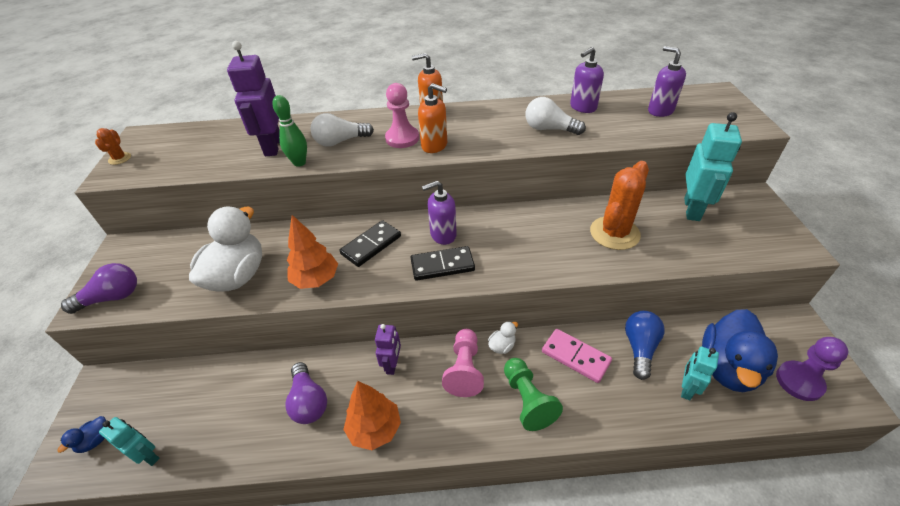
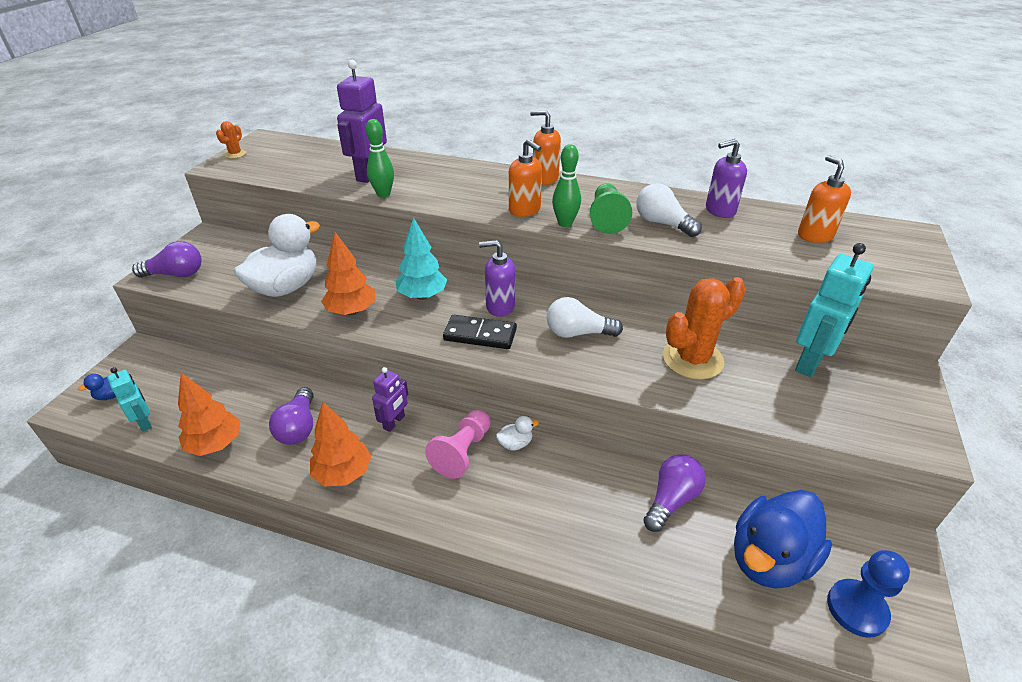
camera: 20 degrees right, 5 degrees down
(237, 449) = (215, 444): none -> orange tree
(340, 141) = (434, 185): white light bulb -> white light bulb (578, 333)
(371, 245) = (422, 296): black domino -> turquoise tree
(402, 138) = (497, 196): pink pawn -> none
(475, 149) = (565, 223): none -> green bowling pin
(527, 400) = (509, 504): green pawn -> green pawn (606, 218)
(575, 357) = (589, 482): pink domino -> none
(639, 348) = (671, 500): blue light bulb -> purple light bulb
(660, 111) = (814, 235): purple soap dispenser -> orange soap dispenser
(686, 389) = (701, 561): turquoise robot -> none
(799, 381) = (856, 609): purple pawn -> blue pawn

